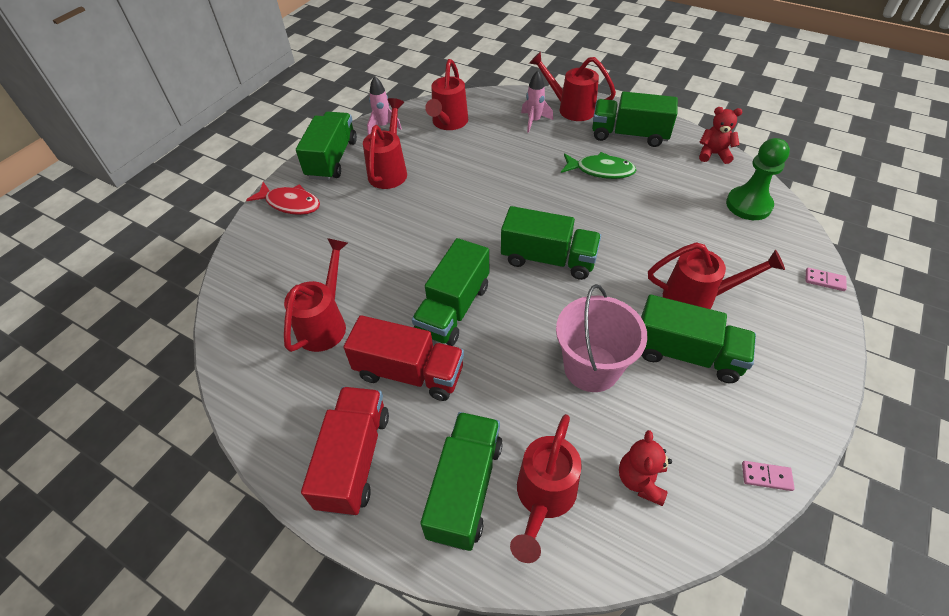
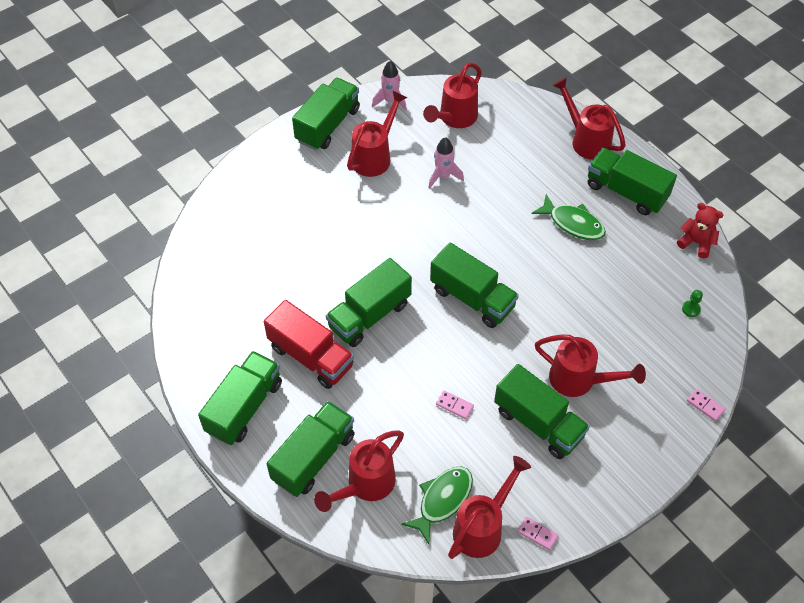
camera: 20 degrees right, 5 degrees up
(290, 203) = (273, 163): red fish -> none
(325, 322) = (263, 290): red watering can -> red watering can (483, 527)
(354, 459) = (244, 407): red truck -> green truck
(534, 121) = (540, 144): pink rocket -> pink rocket (443, 176)
(591, 368) = (454, 405): pink bucket -> pink domino
(640, 480) = (442, 500): red teddy bear -> green fish
(748, 205) = (691, 309): green pawn -> green pawn, size x0.41

